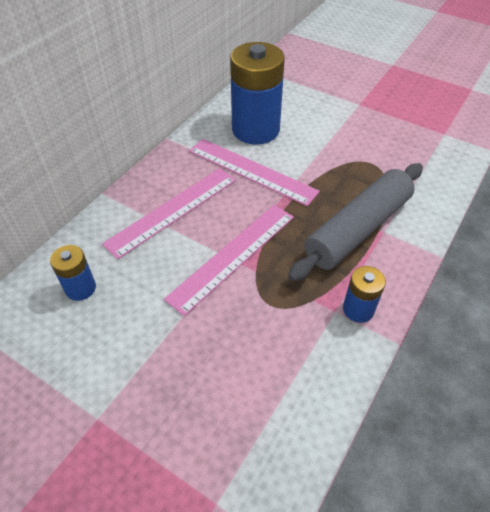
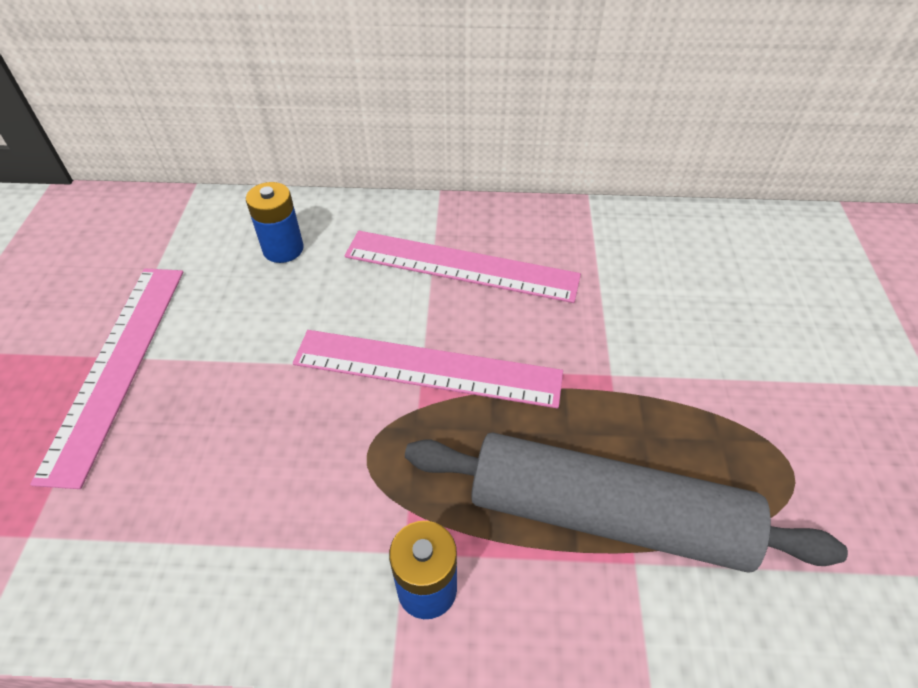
camera: 60 degrees right, 0 degrees up
(251, 171) = (610, 312): pink ruler -> pink ruler (117, 365)
(255, 130) = (703, 275): blue battery -> none

